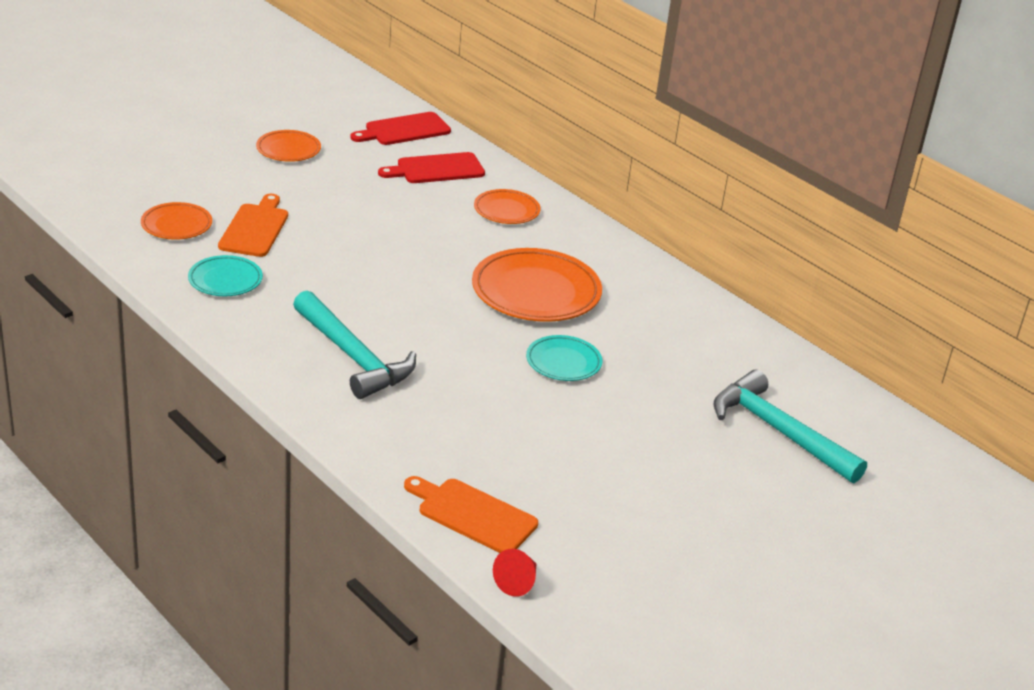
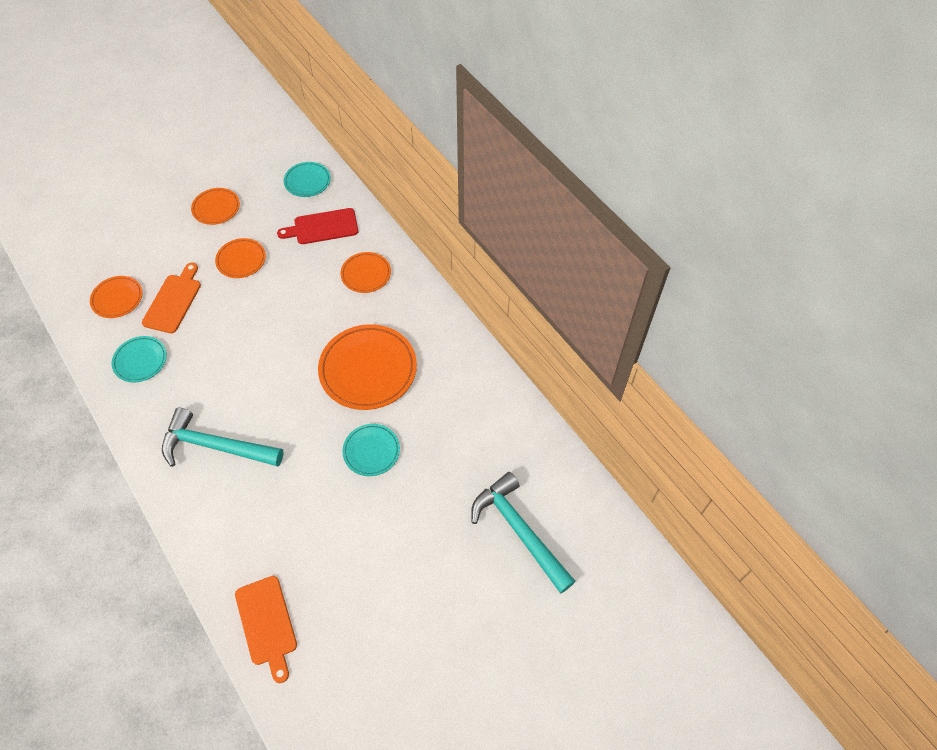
camera: 10 degrees right, 25 degrees up
(336, 195) = (241, 260): none -> orange plate
(353, 356) = (216, 446): turquoise hammer -> turquoise hammer turned 135 degrees clockwise
(404, 130) = (307, 181): red cutting board -> turquoise plate
(472, 514) = (267, 624): orange cutting board -> orange cutting board turned 150 degrees counterclockwise
(517, 582) = (284, 700): red cone -> none

